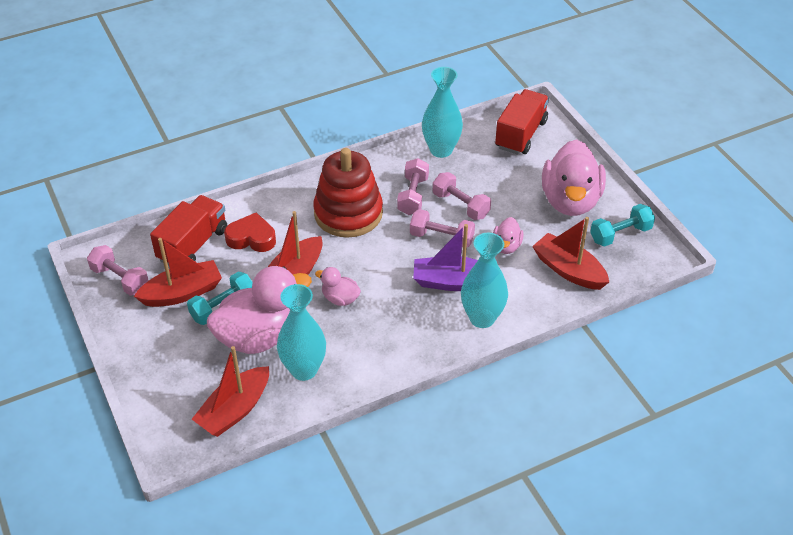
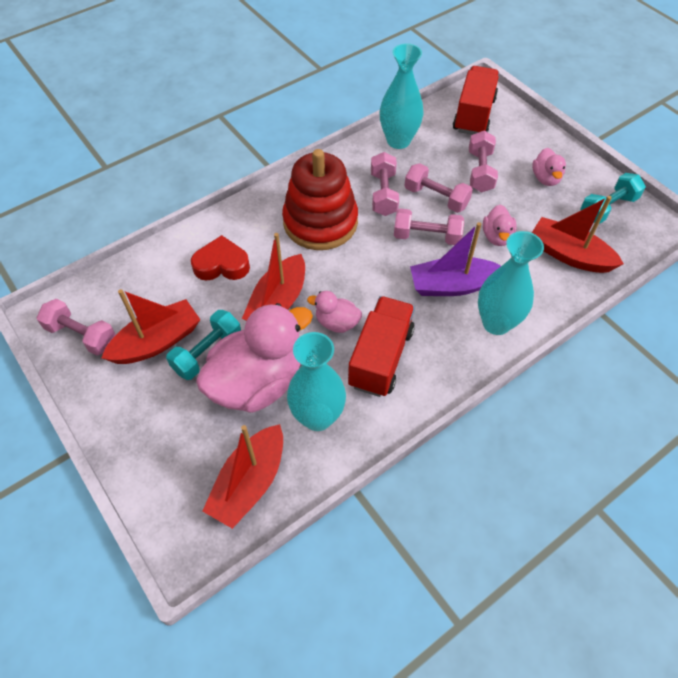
camera: 10 degrees left, 10 degrees up
(193, 245) = (158, 282): red truck -> red truck (381, 357)
(510, 187) = (480, 171): none -> pink dumbbell
(570, 201) = (545, 178): pink duck -> pink duck, size x0.47

